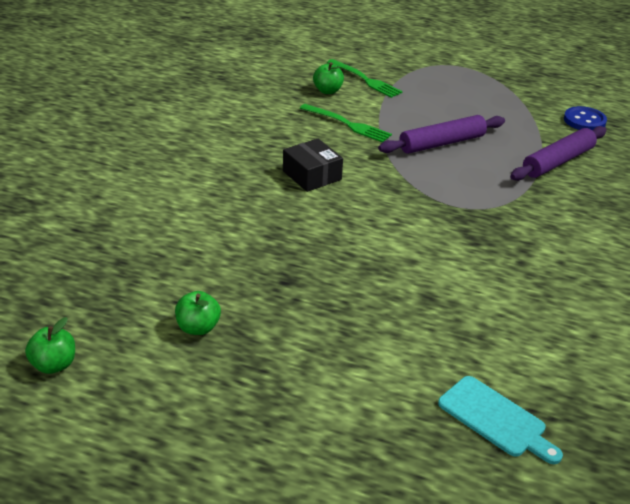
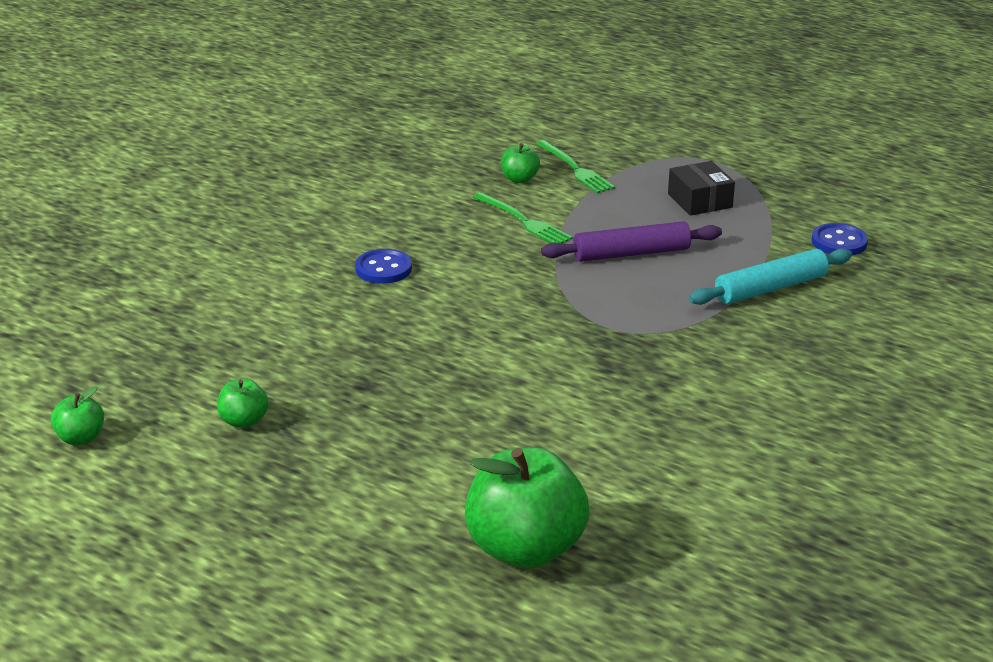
camera: 15 degrees right, 5 degrees down
(256, 174) = (383, 269): none -> blue button
(312, 175) = (449, 276): black box -> black box (699, 201)
(496, 419) = (525, 548): turquoise cutting board -> green apple
(558, 162) = (771, 288): purple rolling pin -> turquoise rolling pin

